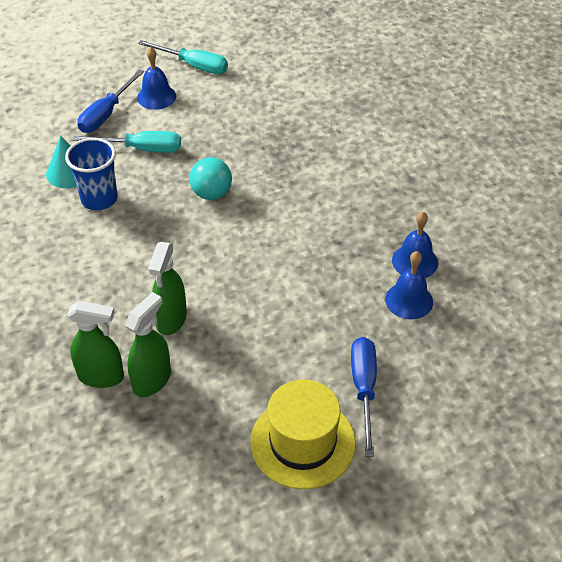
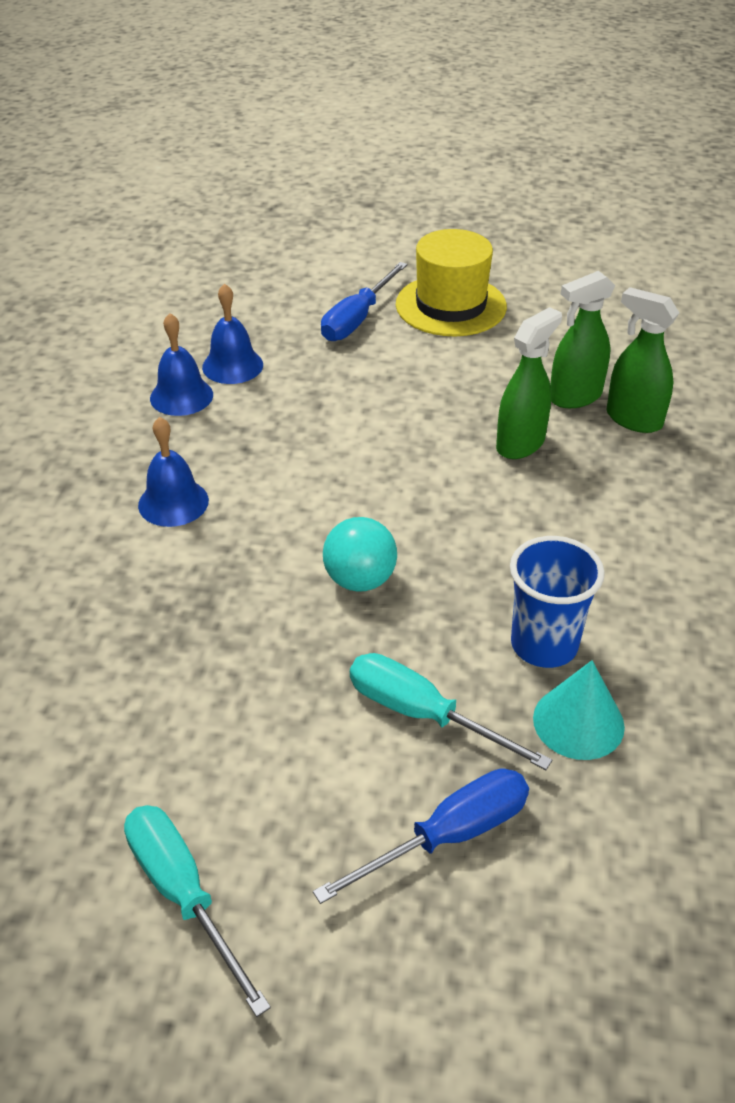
camera: 150 degrees left, 5 degrees down
(156, 97) = (320, 836): blue bell -> blue bell (173, 502)

